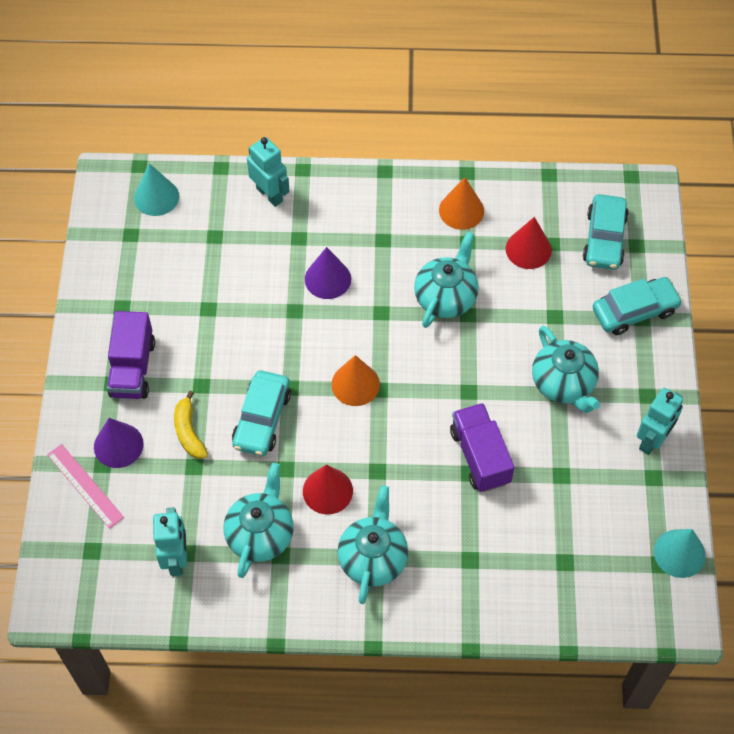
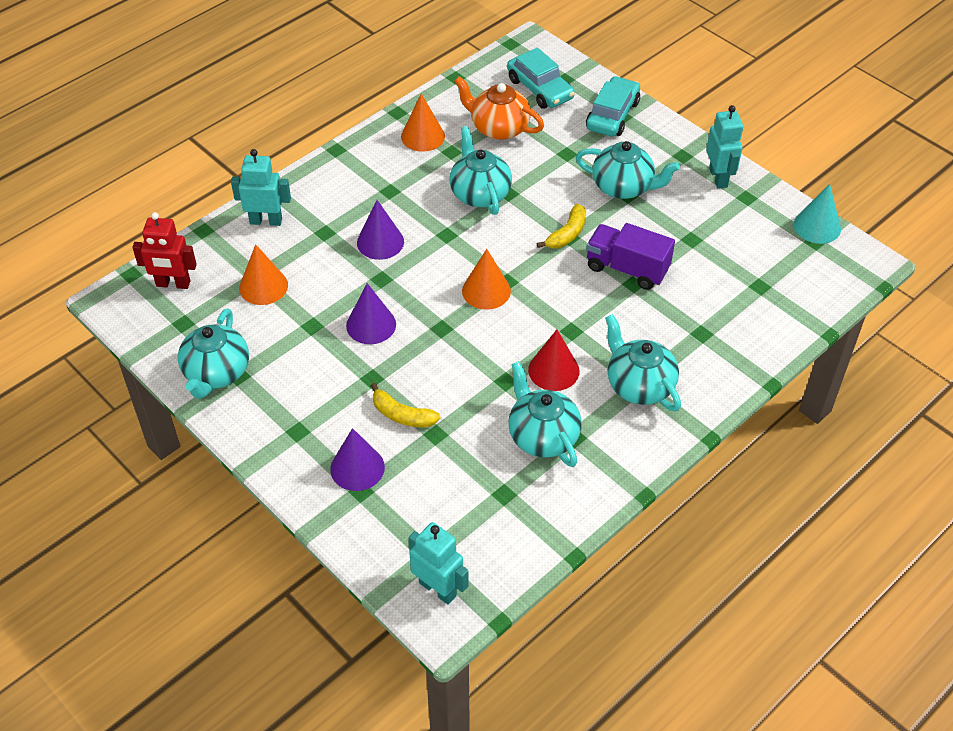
camera: 45 degrees left, 10 degrees down
(85, 485) = (366, 516): pink ruler -> none
(110, 293) = (216, 373): none -> turquoise teapot
(133, 368) = (301, 408): purple truck -> none
(156, 197) = (173, 284): turquoise cone -> red robot
(176, 559) = (502, 504): turquoise robot -> turquoise robot (438, 589)
(211, 249) = (263, 286): none -> orange cone
(246, 342) = (371, 325): none -> purple cone
(262, 419) = (447, 363): turquoise car -> none
(470, 387) = (567, 234): none -> yellow banana
(528, 249) = (498, 128): red cone -> orange teapot

